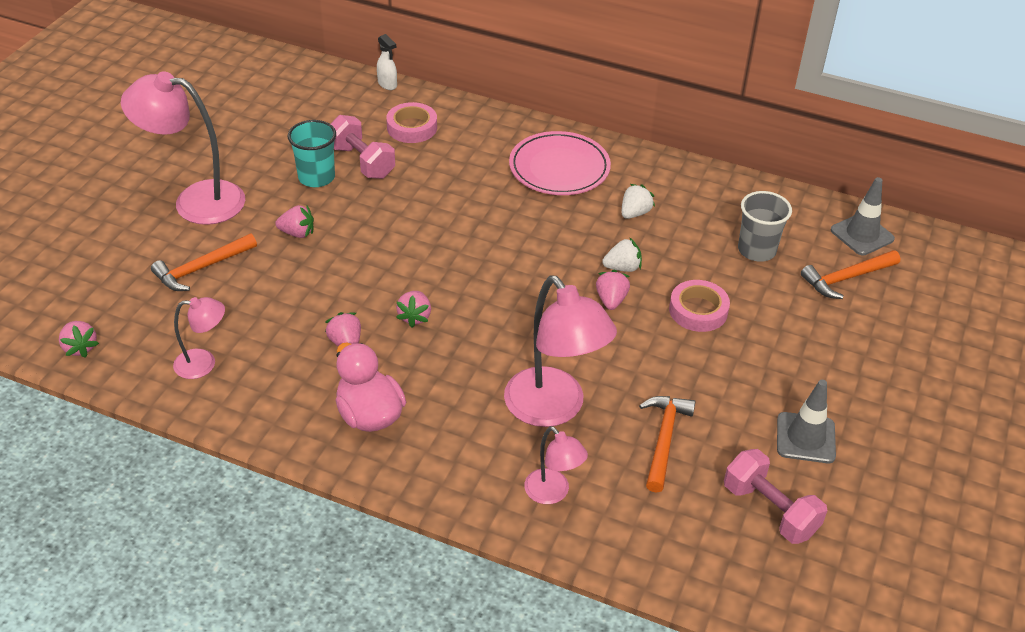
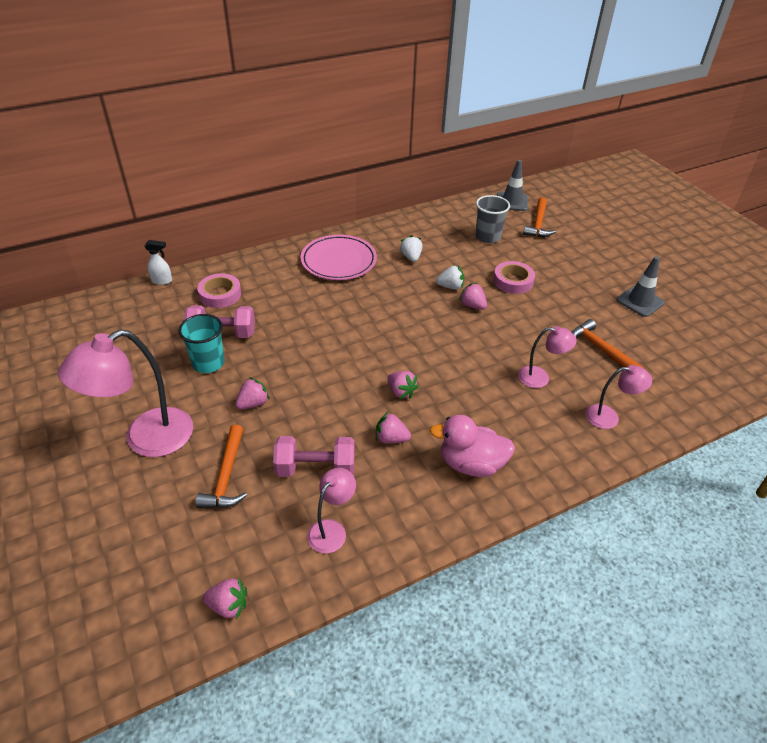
camera: 50 degrees left, 0 degrees up
(553, 409) = (540, 378): pink lamp -> pink lamp, size x0.53
(622, 268) = (450, 287): white strawberry -> white strawberry turned 60 degrees clockwise
(770, 510) = (682, 343): pink dumbbell -> pink dumbbell (315, 468)

